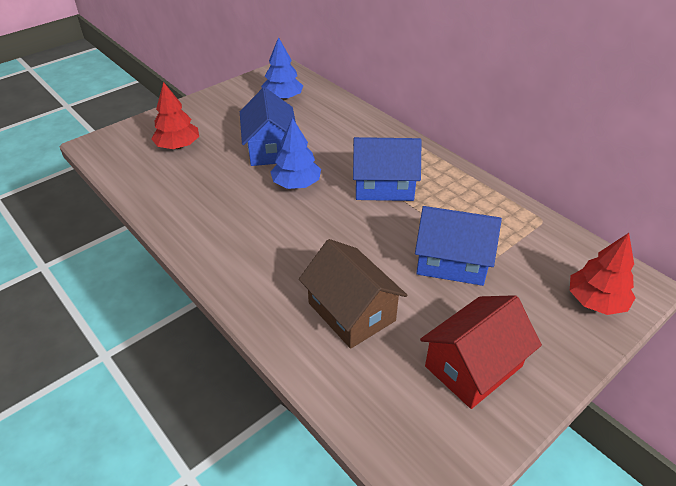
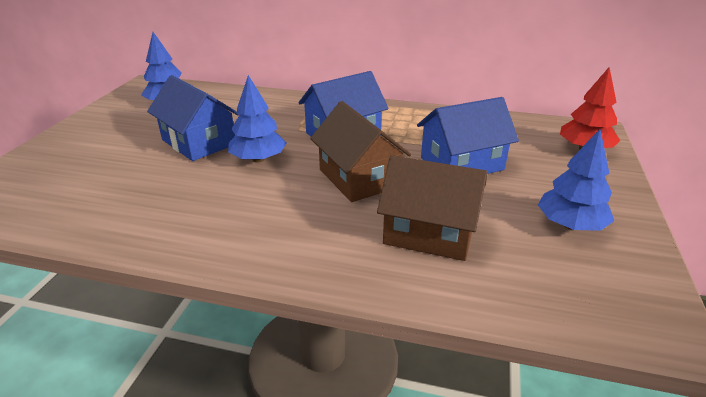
camera: 35 degrees left, 10 degrees down
(178, 146) = (81, 172): red tree -> none
(351, 236) = (359, 178): none -> brown house
(473, 366) = (570, 225): red house -> blue tree

